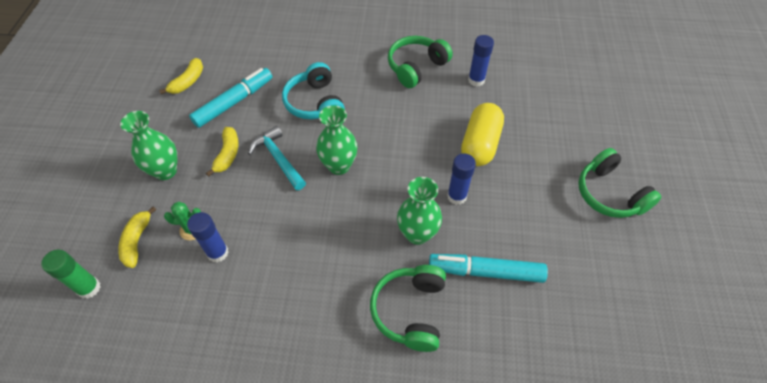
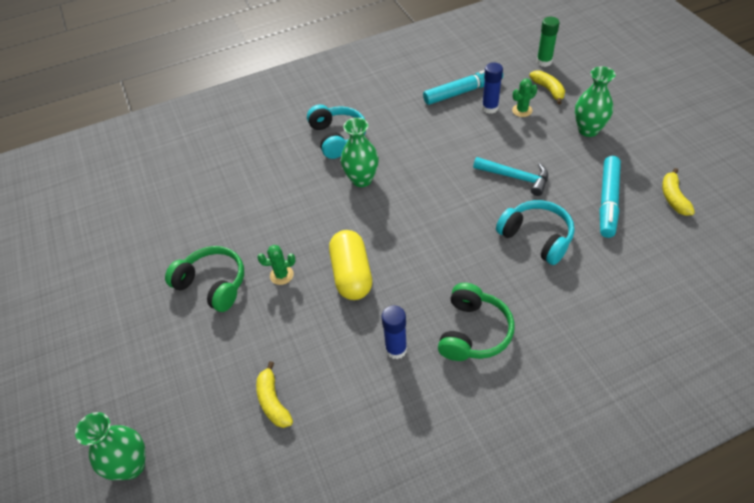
camera: 155 degrees right, 5 degrees down
(227, 154) = (558, 161): yellow banana -> yellow banana (273, 401)
(339, 166) = (462, 196): green vase -> green vase (131, 466)
(410, 311) = (337, 137): green headphones -> turquoise headphones
(456, 196) = (347, 219): blue glue stick -> none
(485, 272) = (297, 180): turquoise marker -> turquoise marker (462, 91)
(541, 172) = (281, 275): none -> green cactus

